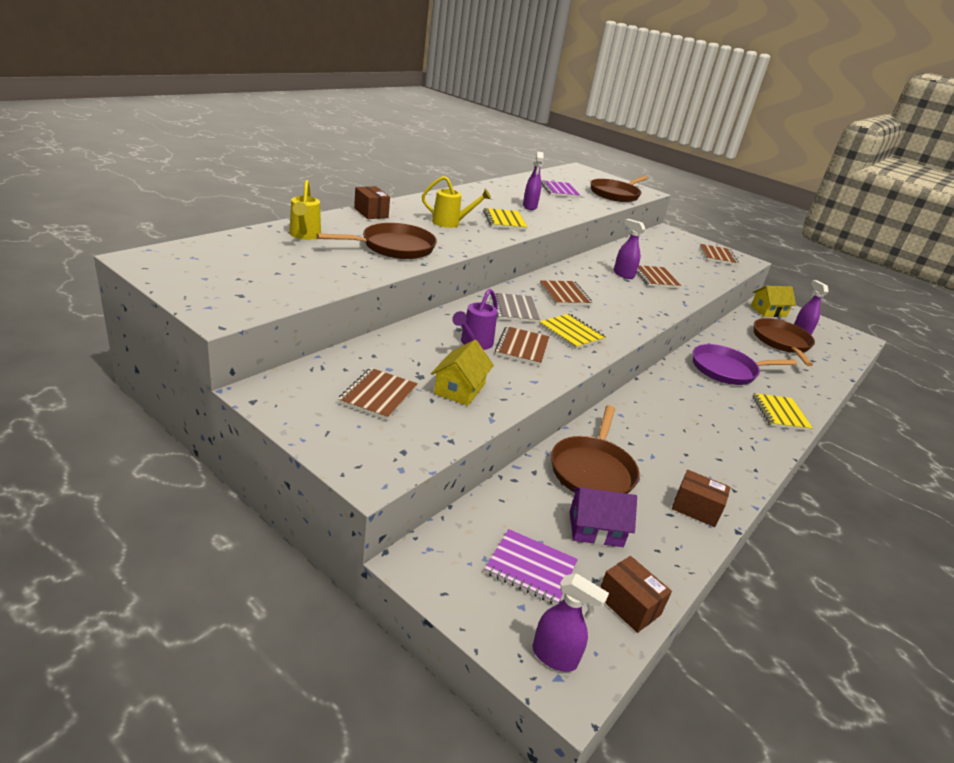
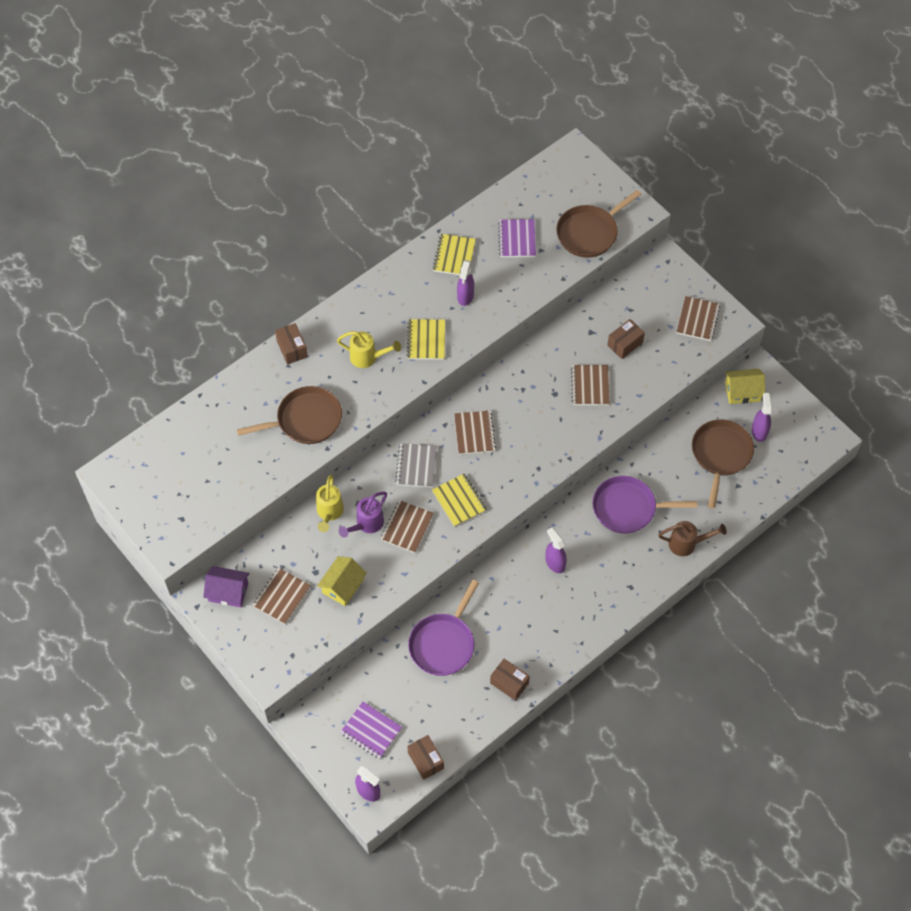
camera: 15 degrees right, 30 degrees up
(304, 235) = (229, 410): yellow watering can -> yellow watering can (329, 512)
(593, 470) = (443, 644): brown pan -> purple pan
(596, 529) = (425, 700): purple house -> purple house (228, 592)
(623, 274) = (555, 383): purple spray bottle -> purple spray bottle (555, 563)
(669, 261) = (625, 344): none -> brown box
(780, 413) = (647, 572): yellow notebook -> yellow notebook (454, 256)
(801, 395) = (687, 544): none -> brown watering can

